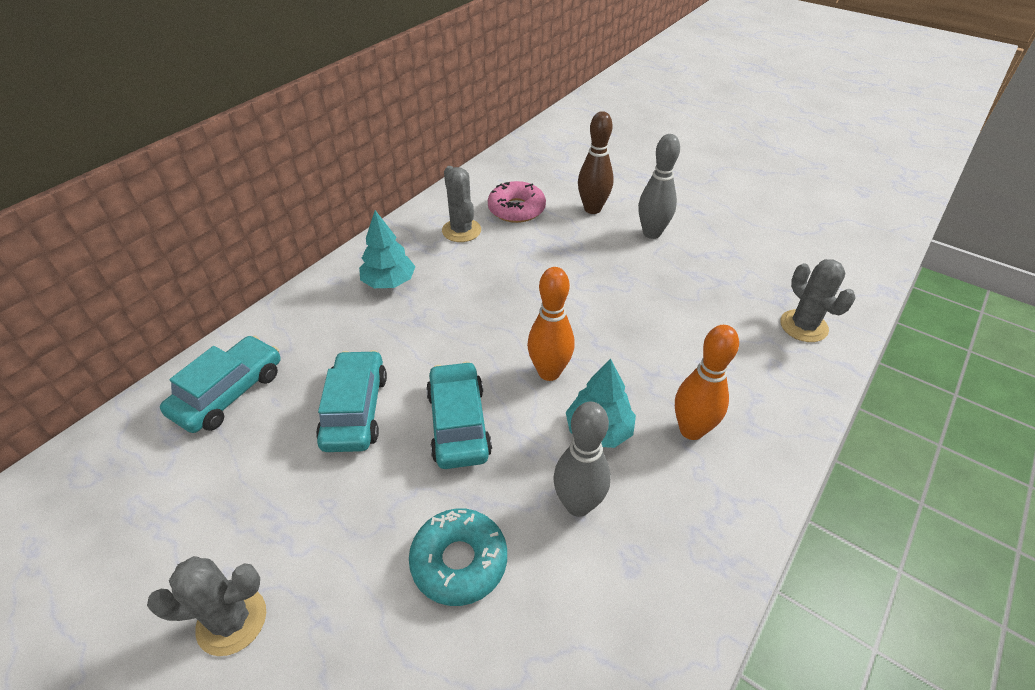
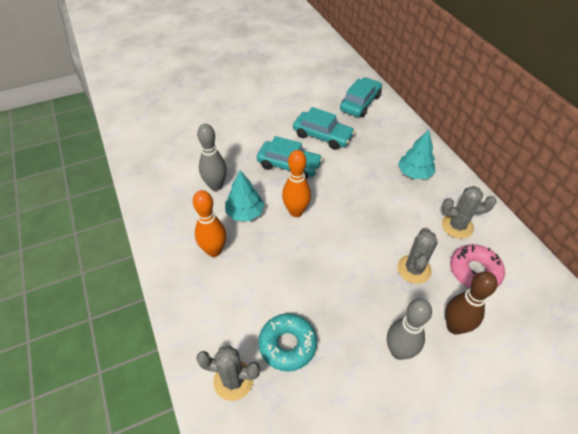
camera: 120 degrees right, 5 degrees up
(229, 393) = (360, 103): turquoise car -> turquoise car turned 120 degrees counterclockwise
(232, 620) = (252, 89): grey cactus -> grey cactus (414, 269)
(459, 561) = (224, 143): turquoise donut -> turquoise donut (287, 345)

